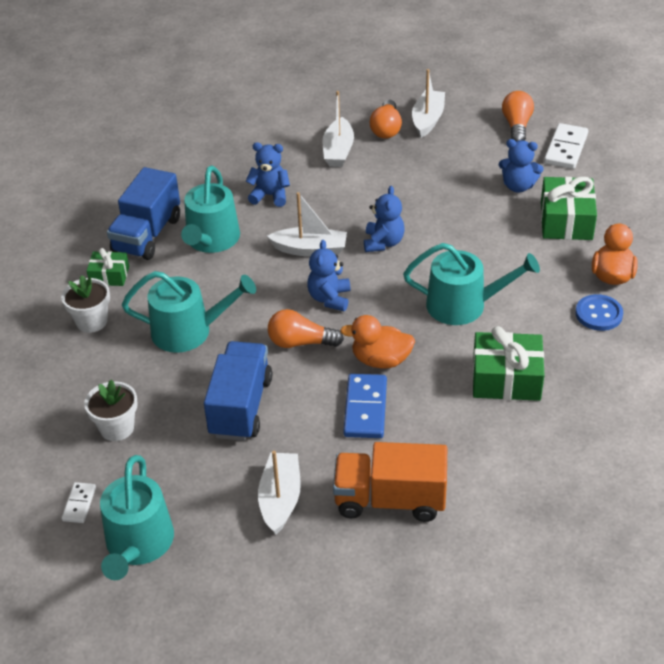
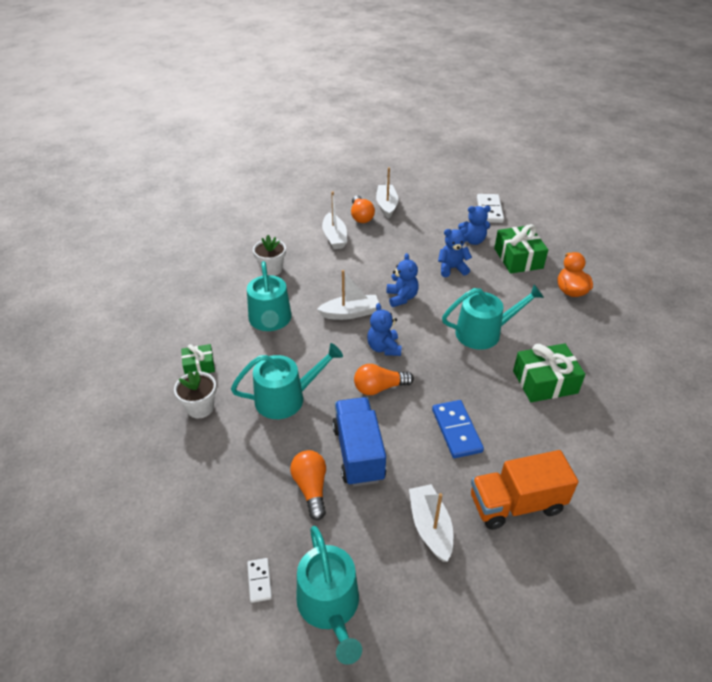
camera: 20 degrees left, 0 degrees up
(117, 428) = (262, 498): white flower pot -> white flower pot (271, 269)
(147, 235) = (217, 326): blue truck -> none
(270, 195) = (300, 278): blue teddy bear -> blue teddy bear (452, 268)
(381, 360) = (447, 388): orange duck -> none
(517, 126) = (449, 200): orange light bulb -> orange light bulb (311, 488)
(598, 314) = (578, 320): blue button -> none

